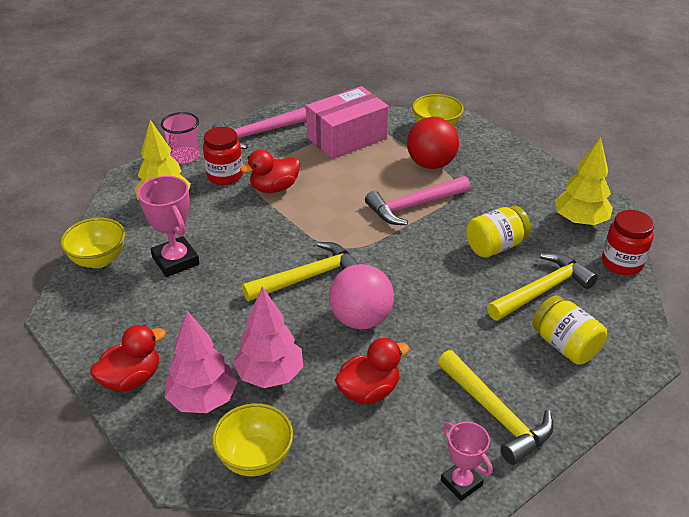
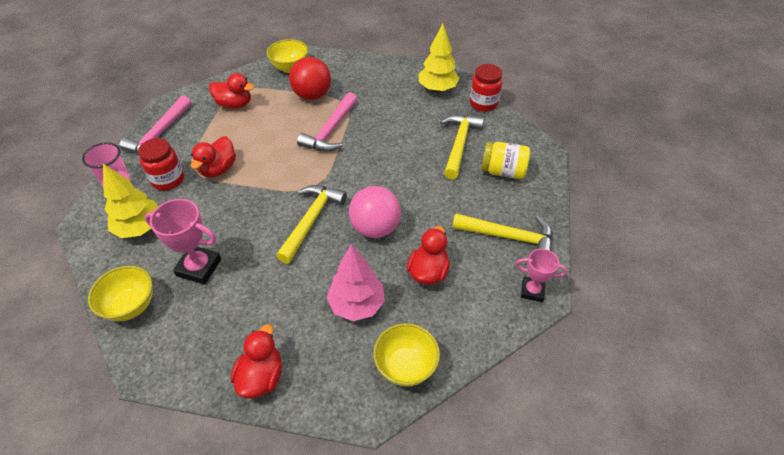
camera: 40 degrees left, 10 degrees up
(203, 399) = (329, 353): pink tree -> none
(347, 138) = (234, 104): pink box -> red duck
(495, 246) = (406, 131): yellow jar -> none

